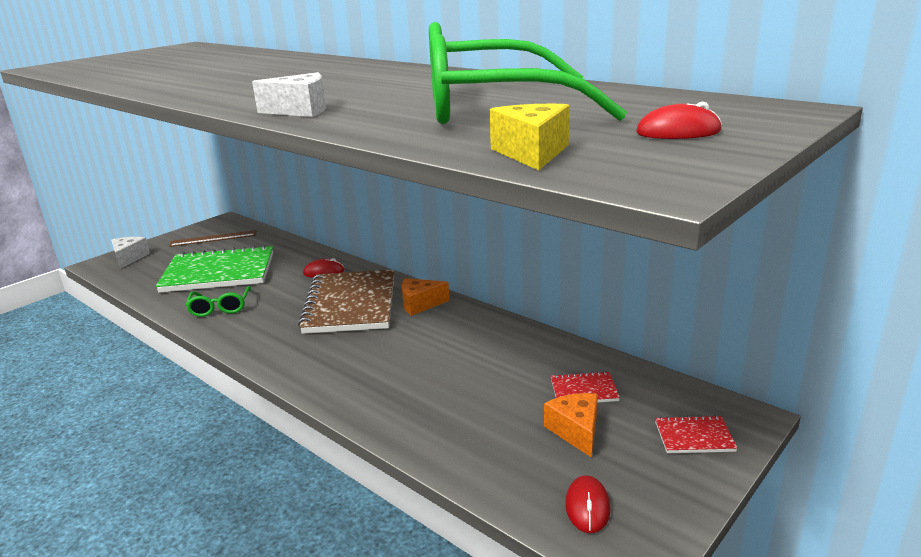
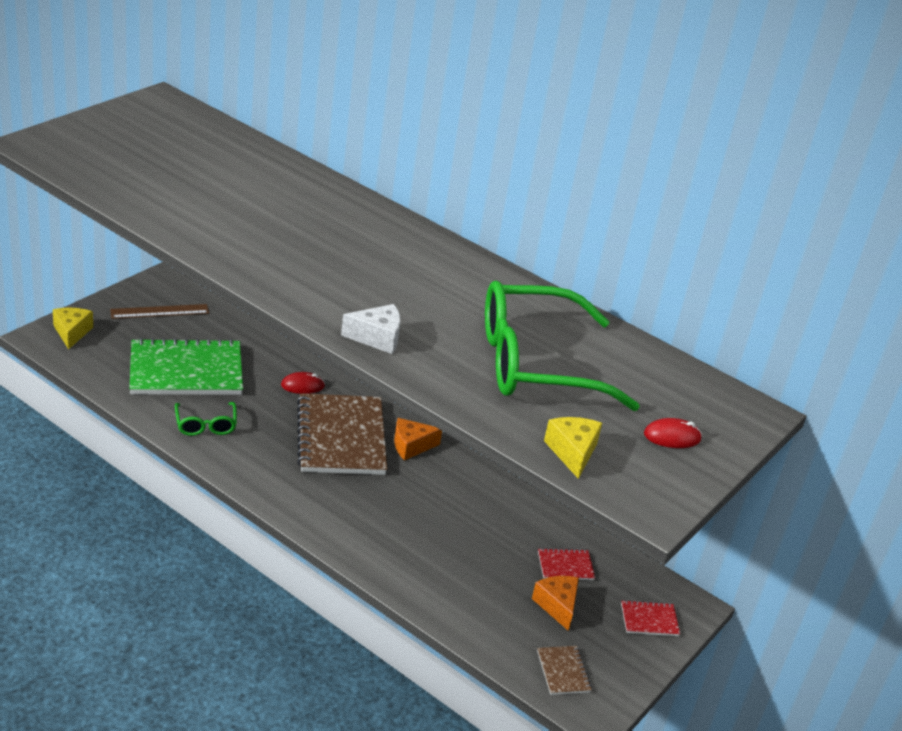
camera: 10 degrees left, 10 degrees up
(129, 258) = (72, 332): white cheese -> yellow cheese
(587, 507) = (563, 671): red mouse -> brown notebook

